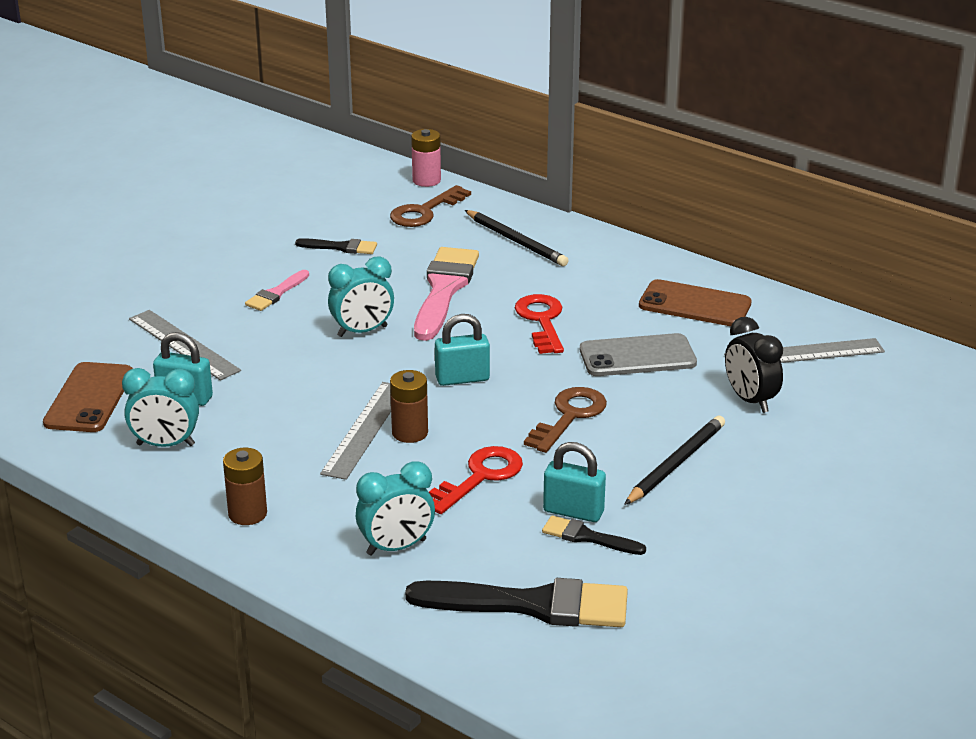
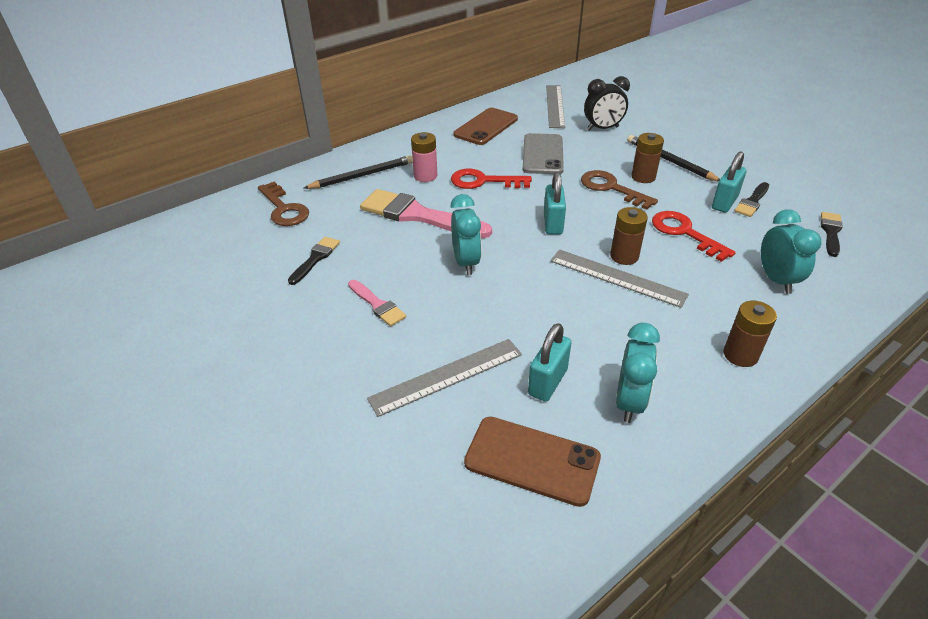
camera: 75 degrees left, 10 degrees up
(426, 180) = (230, 202): pink battery -> pink battery (425, 176)
(531, 605) = (831, 232): black brush -> black brush, size x0.50
(614, 441) = (643, 177): none -> brown battery

